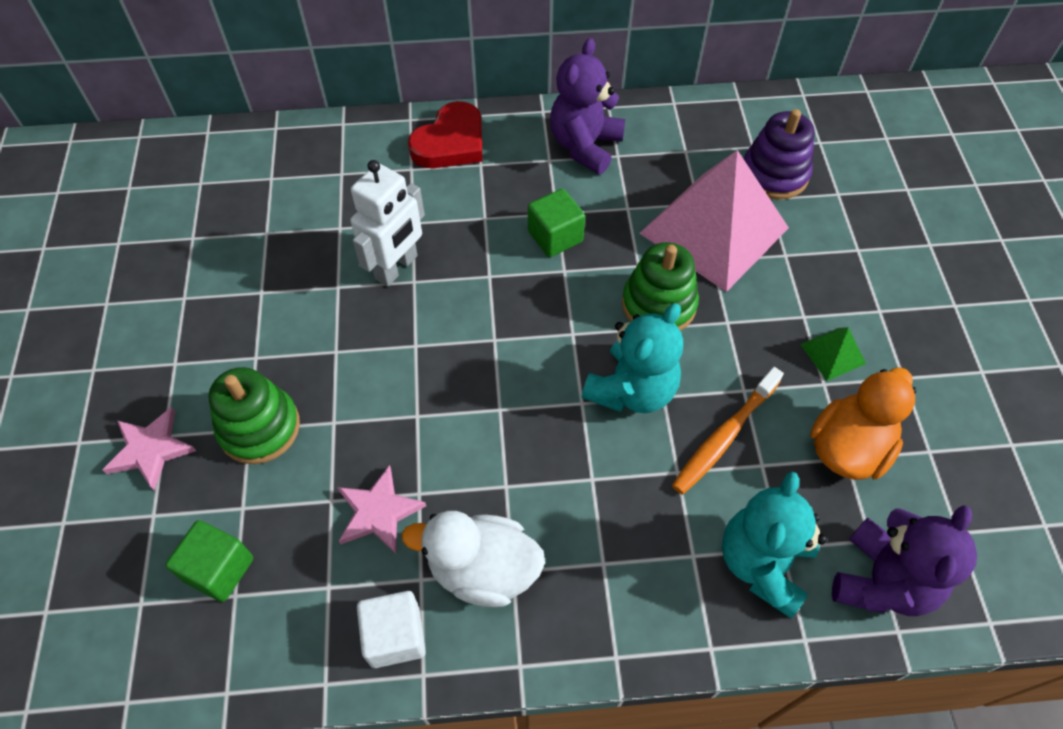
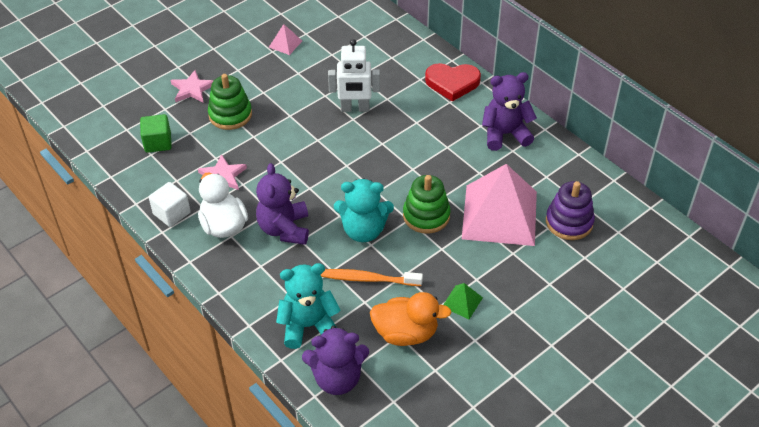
camera: 55 degrees right, 10 degrees down
(186, 273) = (285, 44): none -> pink pyramid
(554, 488) = (284, 229): none -> purple teddy bear
(555, 236) = (431, 154): green cube -> none

